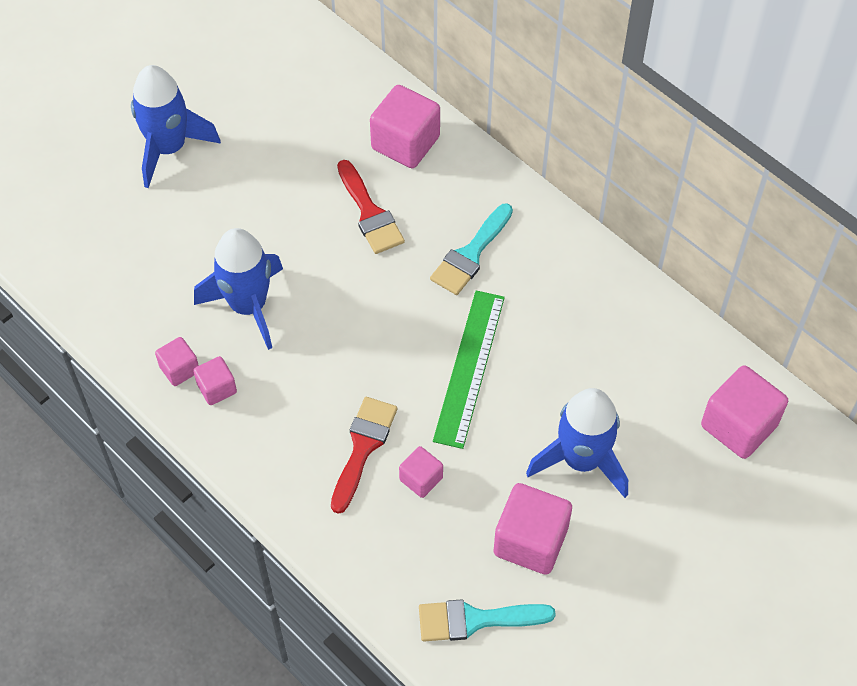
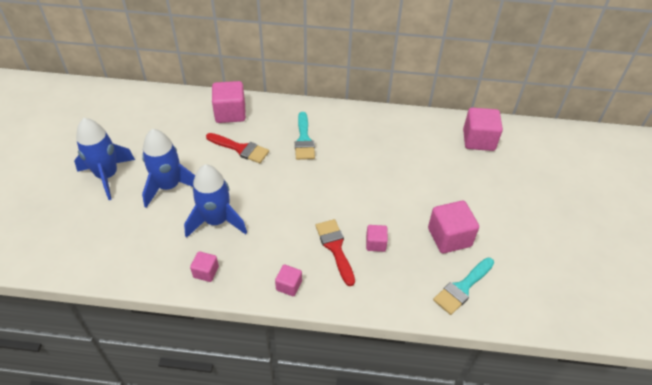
camera: 40 degrees left, 10 degrees down
(217, 388) = (235, 268): pink cube -> pink cube (289, 285)
(469, 367) = (349, 184): green ruler -> none
(581, 460) = (434, 191): blue rocket -> blue rocket (169, 186)

